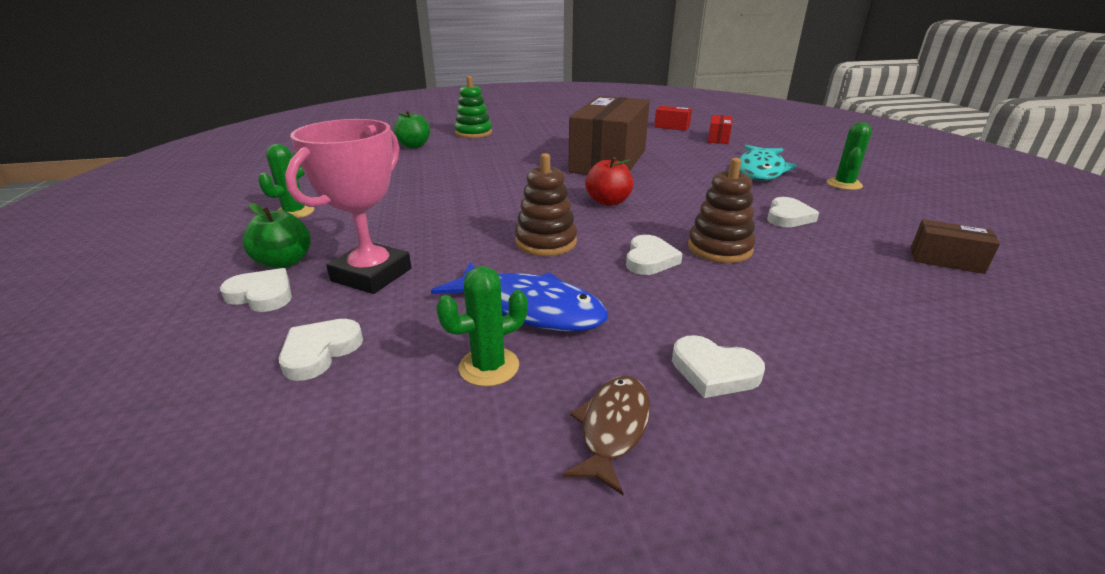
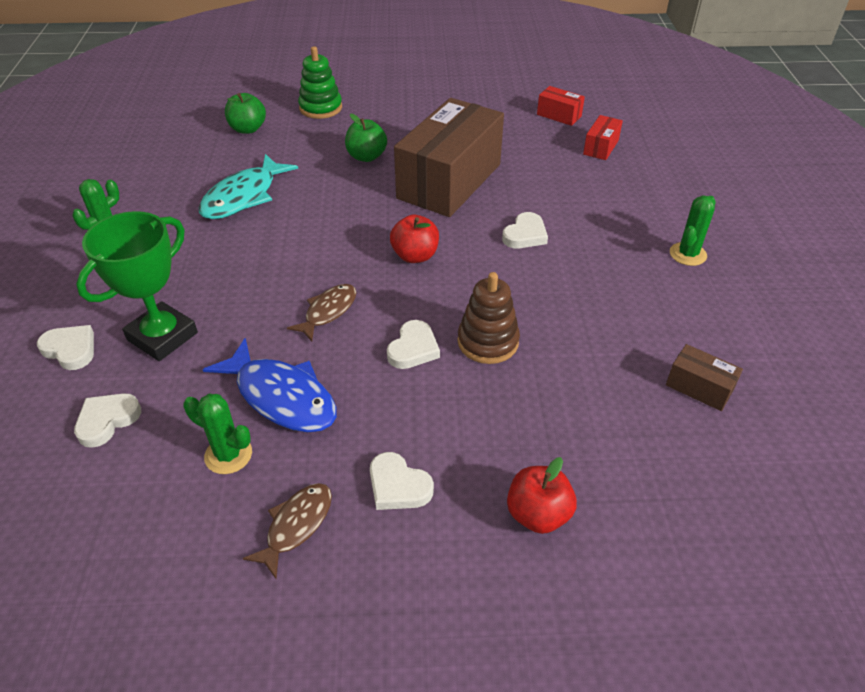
camera: 10 degrees right, 15 degrees up
(284, 262) = (92, 310): green apple -> green apple (366, 157)
(372, 275) = (162, 336): pink trophy -> green trophy
(489, 367) = (228, 455): green cactus -> green cactus turned 45 degrees clockwise
(546, 242) = (328, 311): brown stacking toy -> brown fish
(760, 170) = (610, 217): turquoise fish -> turquoise fish (243, 197)
(788, 217) = (587, 302): white heart -> white heart (525, 235)
(894, 377) = (538, 514): none -> red apple

